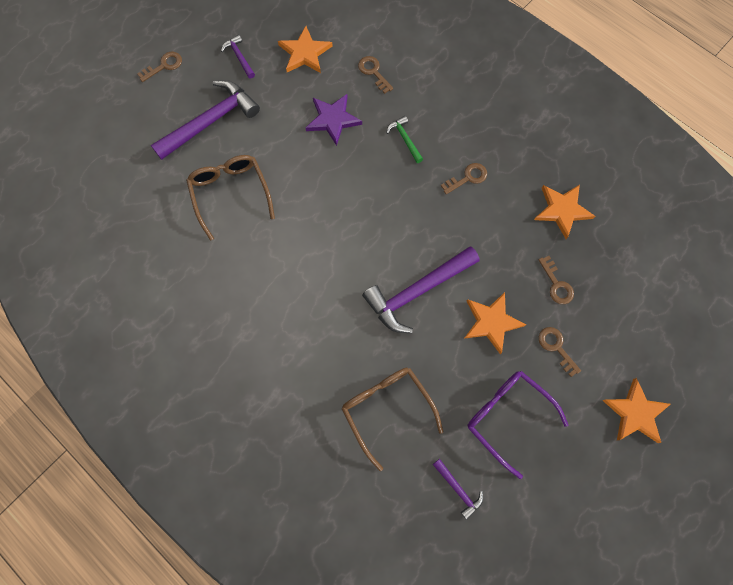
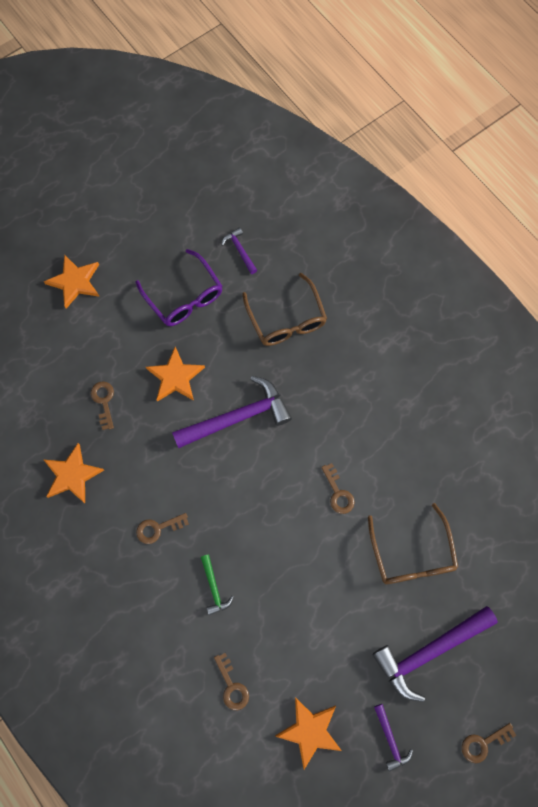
camera: 170 degrees left, 0 degrees up
(333, 119) = (290, 628): purple star -> none
(556, 347) = (123, 345): brown key -> brown key (338, 493)

